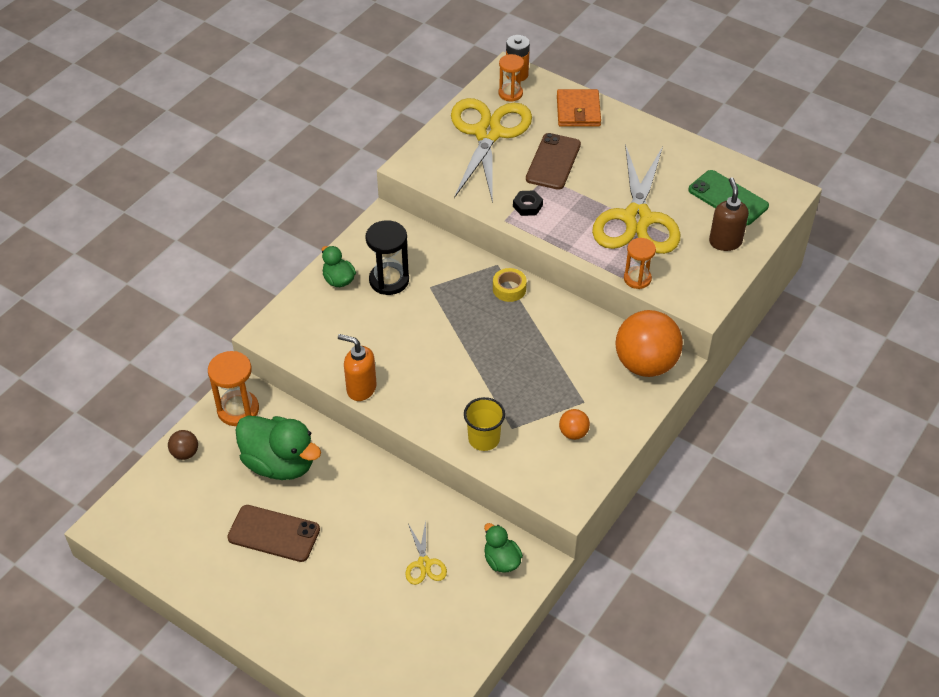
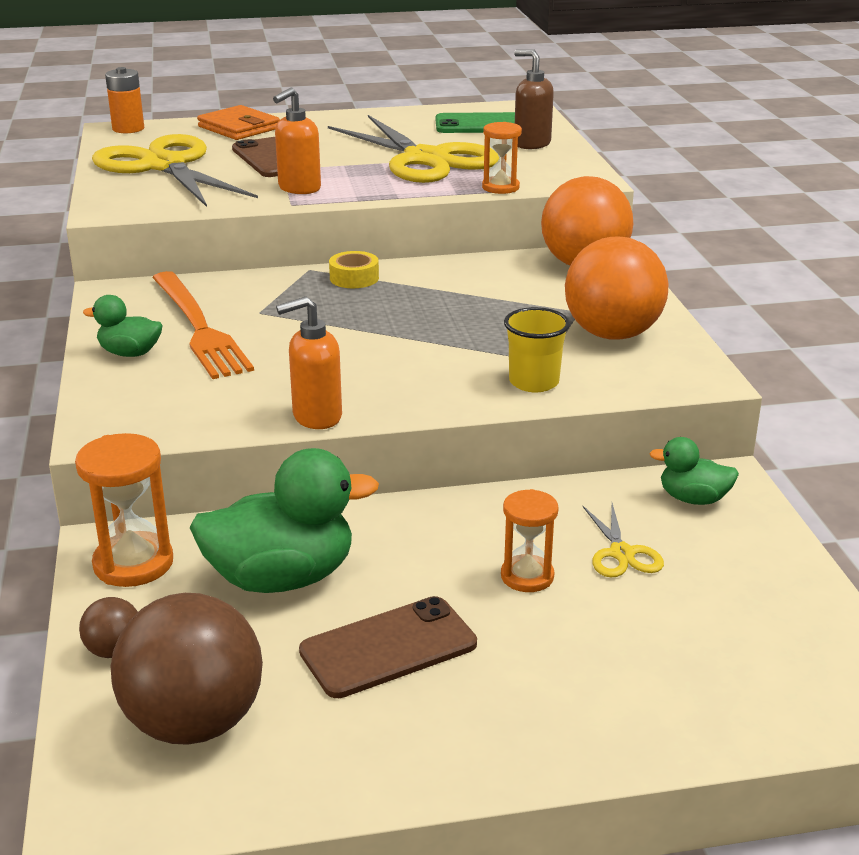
camera: 45 degrees left, 20 degrees down
(174, 511) = (194, 723): none -> brown ball
(389, 280) = (199, 327): black hourglass -> orange fork
(424, 564) = (621, 553): yellow scissors -> yellow scissors turned 45 degrees clockwise
(510, 93) = (143, 139): orange hourglass -> orange hourglass (527, 576)
(527, 206) = (299, 189): black nut -> orange soap dispenser
(573, 433) = (612, 334): orange ball -> orange ball, size x2.25

